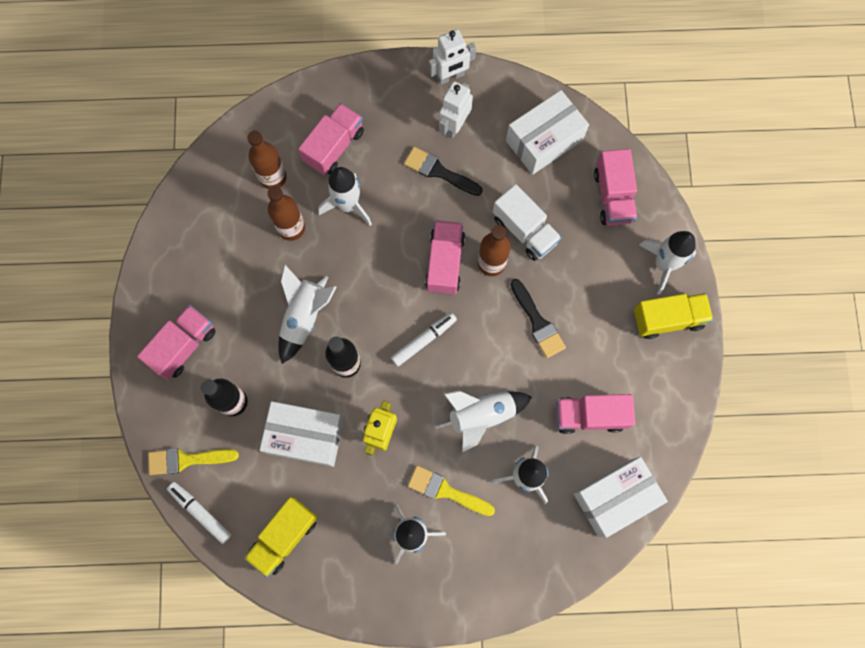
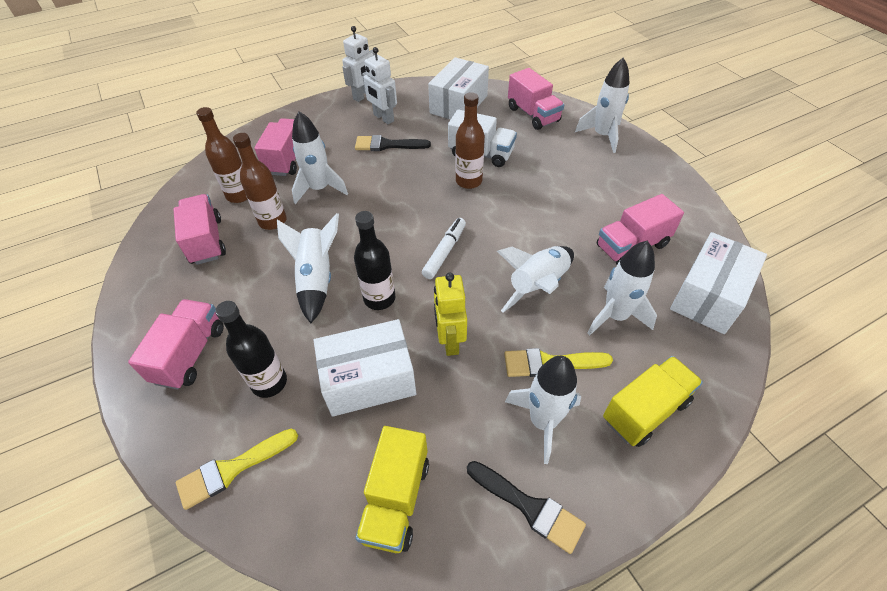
camera: 25 degrees left, 25 degrees down
(200, 512) = (272, 524): white marker -> none
(445, 263) = (428, 194): pink truck -> pink truck (206, 241)
(454, 126) = (383, 118): white robot -> white robot turned 45 degrees counterclockwise
(537, 322) = (535, 202): black brush -> black brush (529, 507)
(667, 318) = (635, 163): yellow truck -> yellow truck (645, 410)

